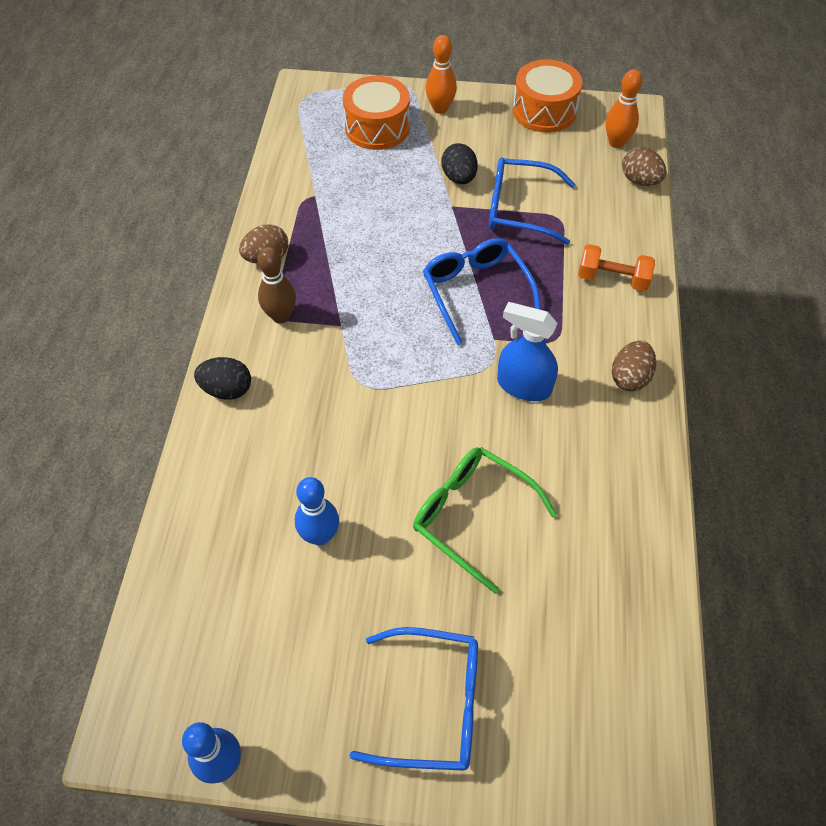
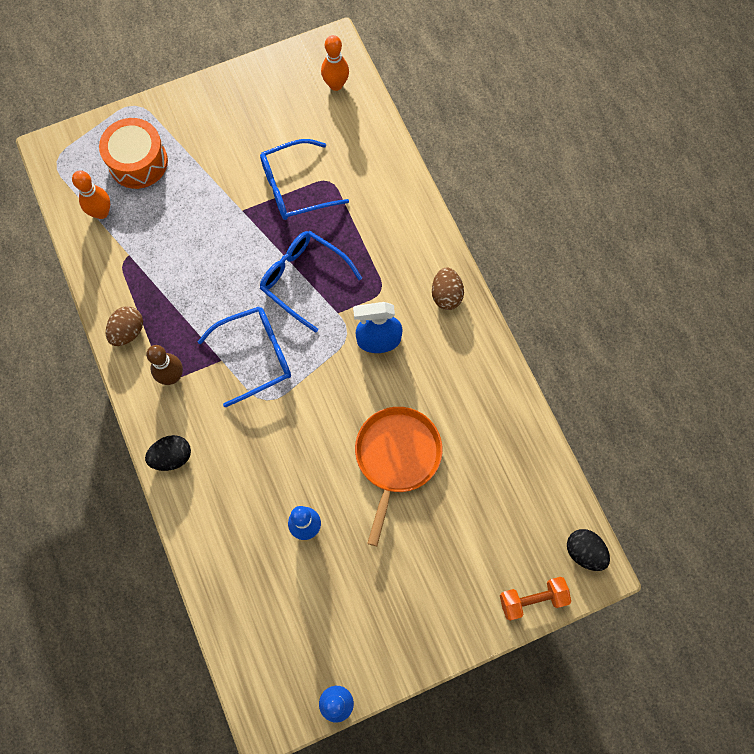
camera: 30 degrees left, 15 degrees up
(433, 704) = (441, 593): blue glasses -> blue glasses (255, 356)
(440, 108) = (178, 117): orange bowling pin -> orange bowling pin (101, 212)
(459, 178) = (232, 180): black egg -> black egg (584, 552)
(472, 516) = (396, 457): green glasses -> orange pan
(544, 111) = (263, 79): orange drum -> none
(612, 279) = (395, 217): orange dumbbell -> orange dumbbell (532, 599)
(640, 180) = (371, 114): brown egg -> none

